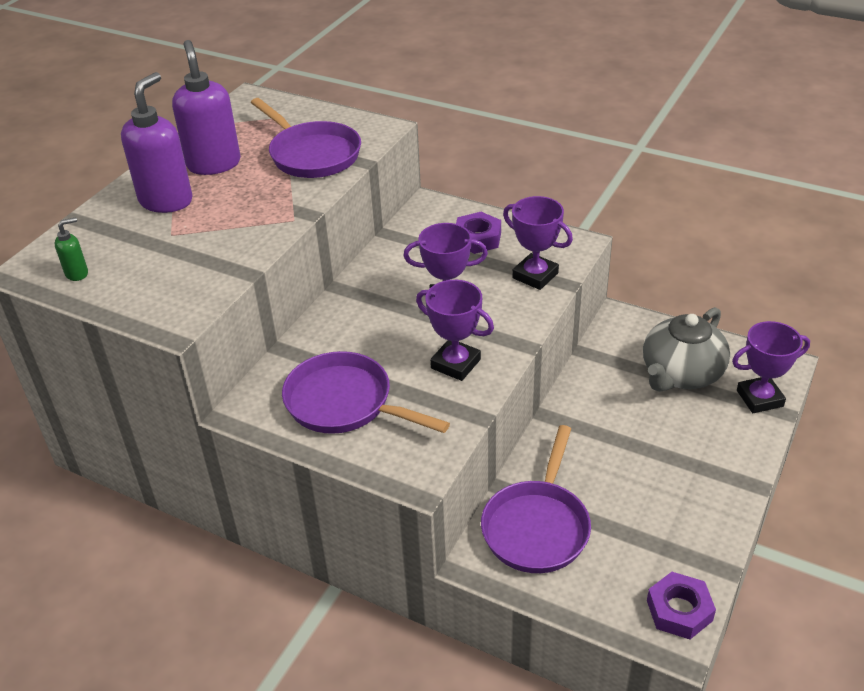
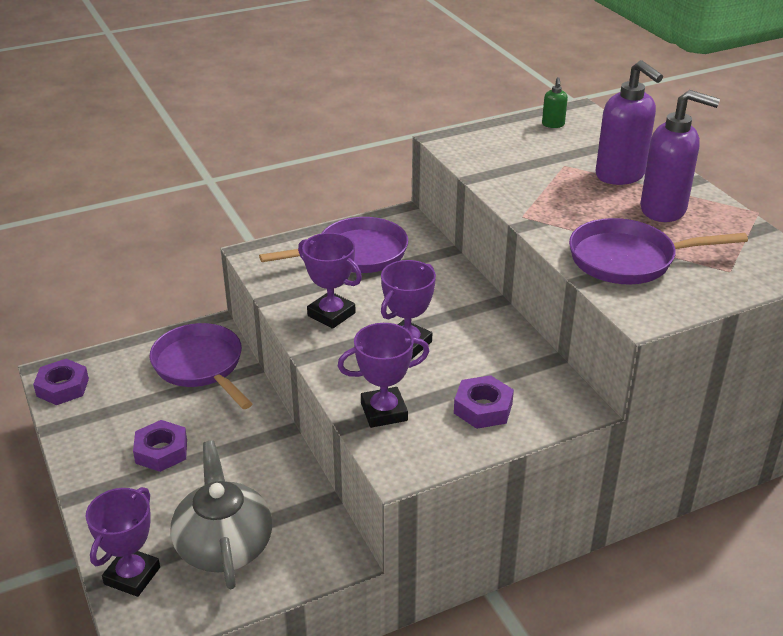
camera: 125 degrees right, 5 degrees down
(455, 364) = (331, 314): purple trophy -> purple trophy turned 60 degrees clockwise
(654, 471) = (161, 451): none -> purple nut

